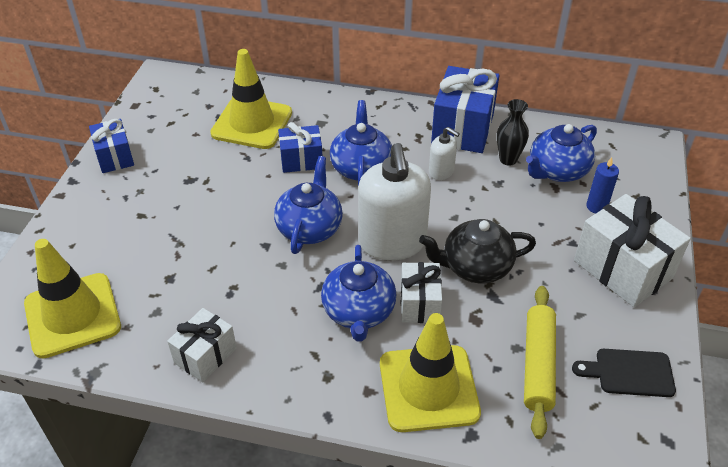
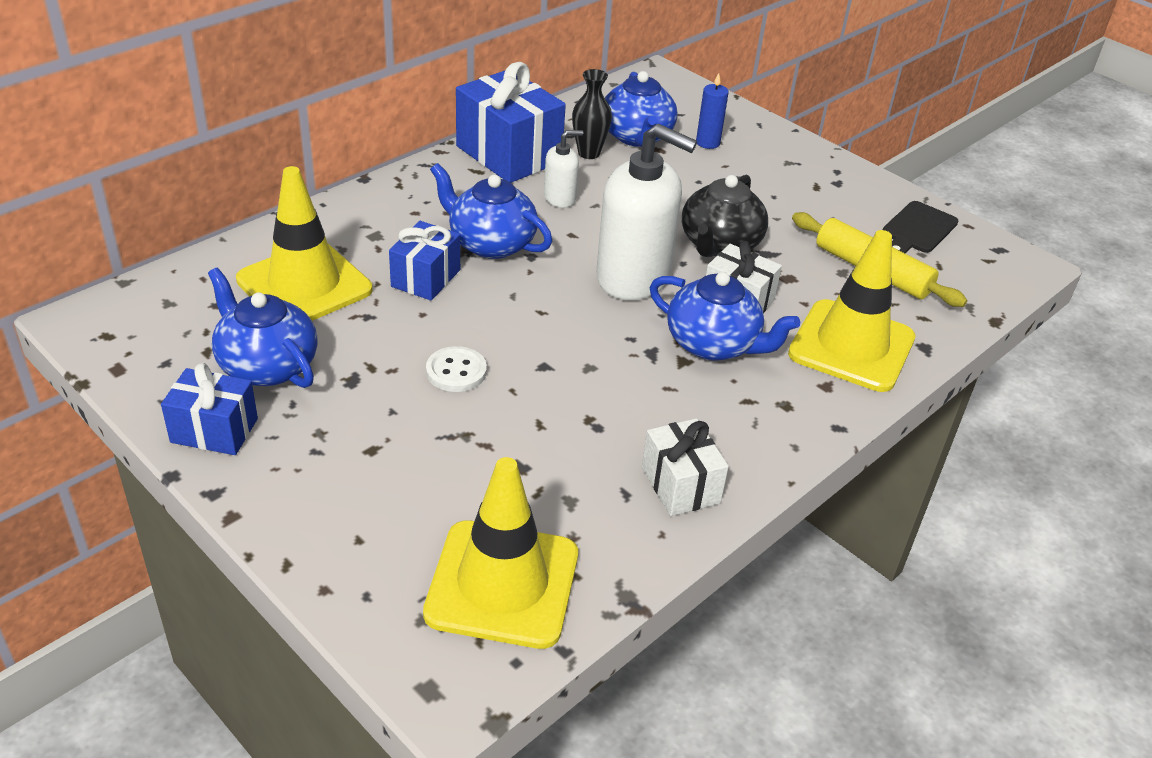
camera: 60 degrees left, 5 degrees down
(229, 213) = (456, 371): none -> white button
(310, 228) = (550, 322): blue teapot -> blue teapot (267, 365)
(622, 269) = (798, 171): white gift -> none

